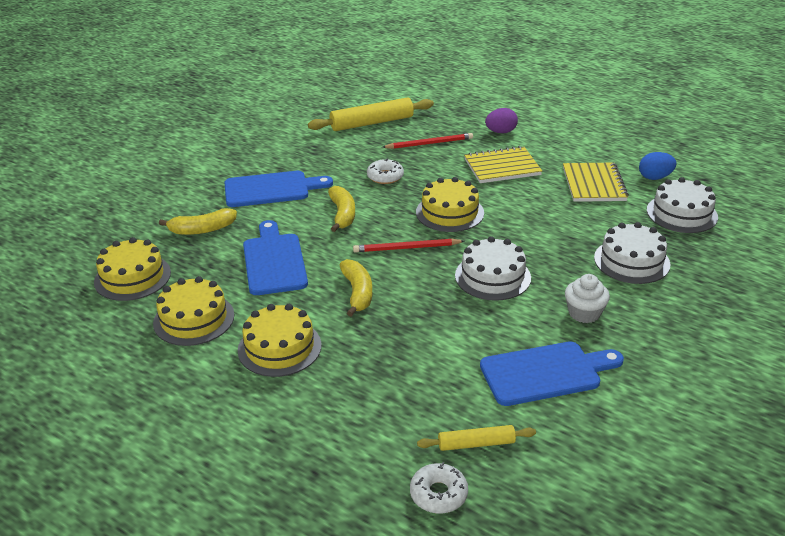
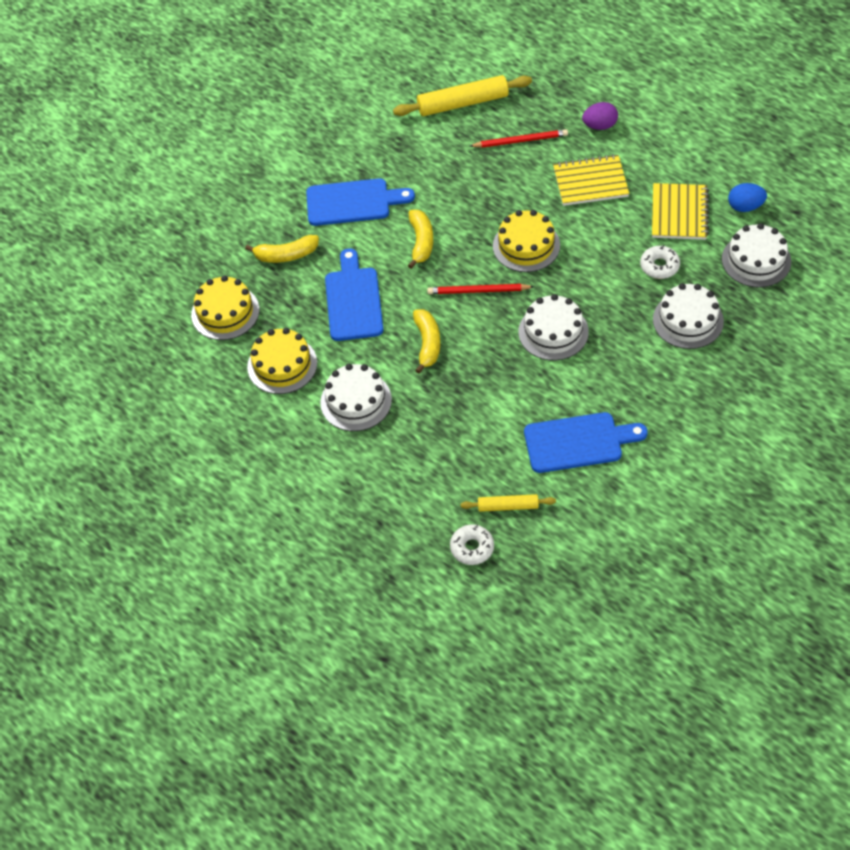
camera: 10 degrees right, 20 degrees up
(279, 347) = (356, 401): yellow cake -> white cake
(385, 177) = (468, 190): white donut -> white donut (659, 266)
(584, 313) = (627, 380): white cupcake -> none

